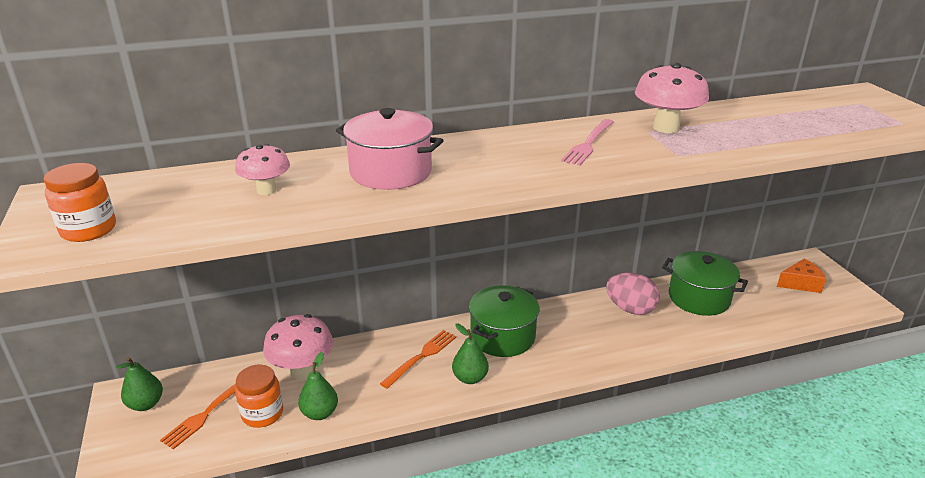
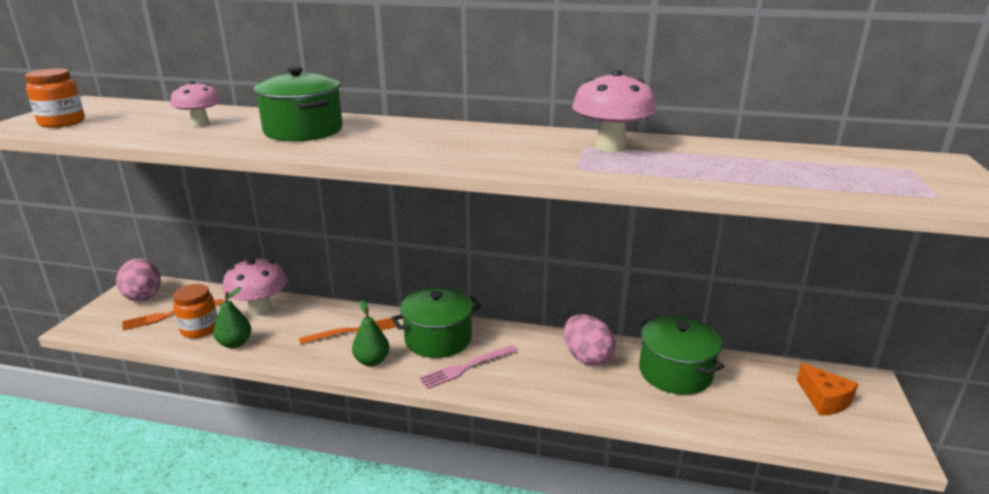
camera: 30 degrees right, 5 degrees down
(145, 404) = (143, 296): green pear -> pink egg
(390, 172) = (303, 130): pink pot -> green pot
(588, 144) = (505, 144): pink fork -> pink fork (466, 367)
(800, 283) = (824, 400): orange cheese -> orange cheese turned 45 degrees clockwise

